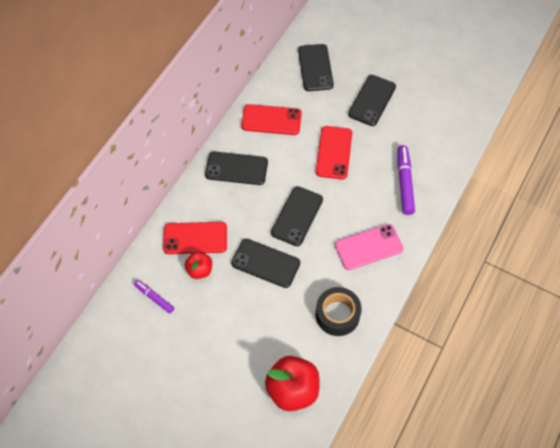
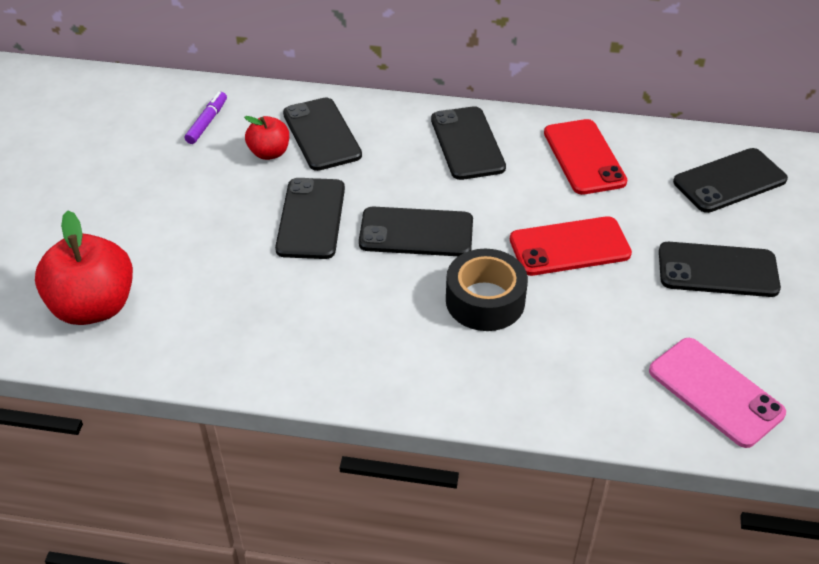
camera: 70 degrees right, 15 degrees down
(195, 238) = (321, 134): red phone -> black phone
(337, 315) = (248, 329): black tape -> black tape (485, 300)
(368, 247) = (400, 339): pink phone -> pink phone (715, 392)
(404, 183) = (565, 359): purple marker -> none

